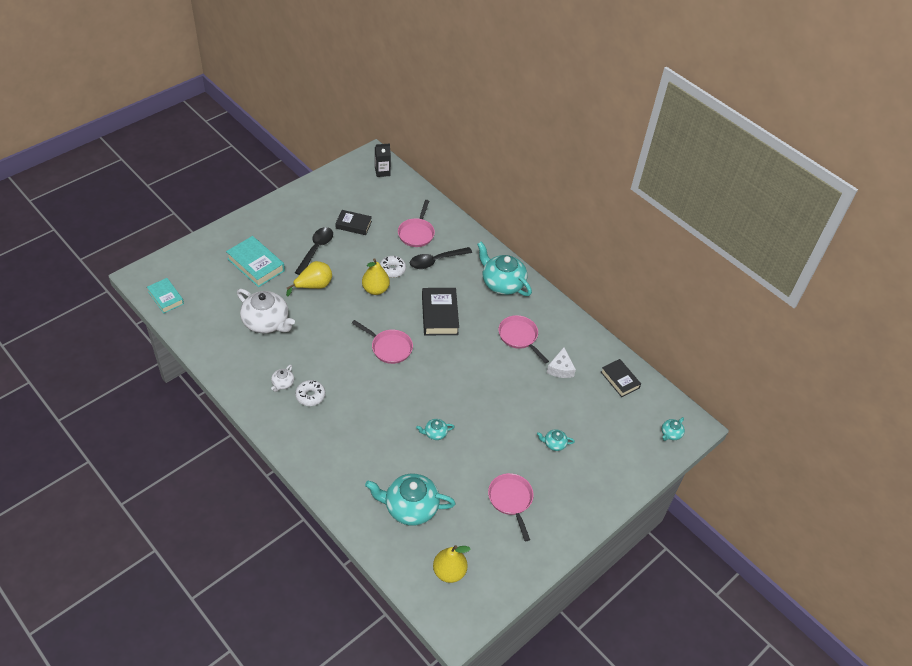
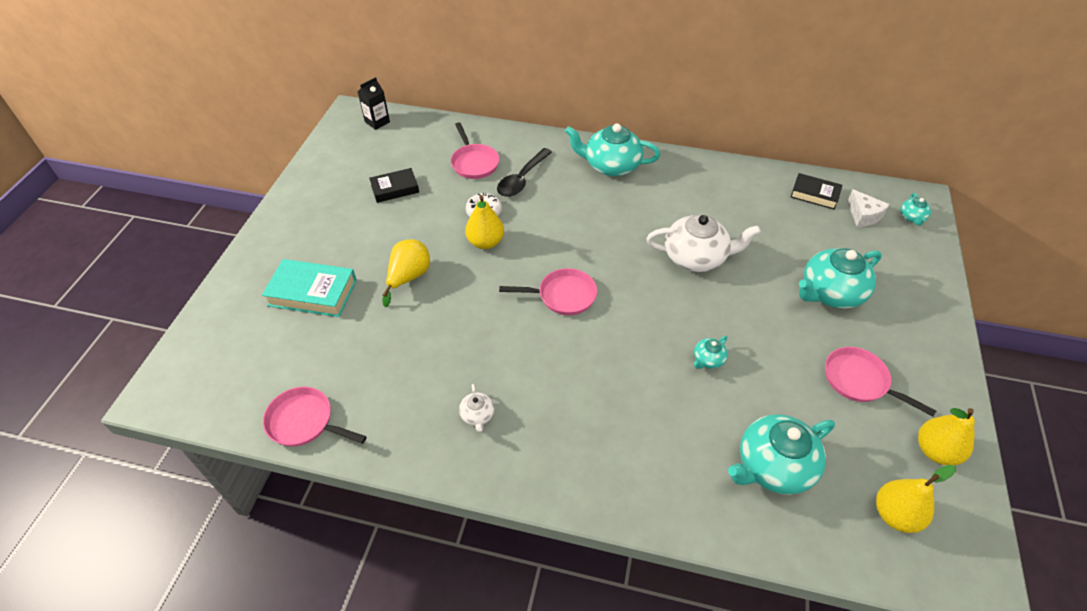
camera: 30 degrees left, 0 degrees up
(166, 298) = (218, 401): turquoise book -> none
(266, 322) = (387, 352): white teapot -> white teapot (696, 257)
(310, 396) = (526, 408): white donut -> none
(316, 249) = (374, 236): black spoon -> none
(439, 315) = (581, 230): black book -> none
(511, 561) = (935, 451): none -> yellow pear
(519, 337) = (682, 207): pink pan -> pink pan (304, 422)
(554, 444) = (830, 293): turquoise teapot -> turquoise teapot, size x2.18
(560, 369) = (753, 215): white cheese -> white cheese (863, 215)

